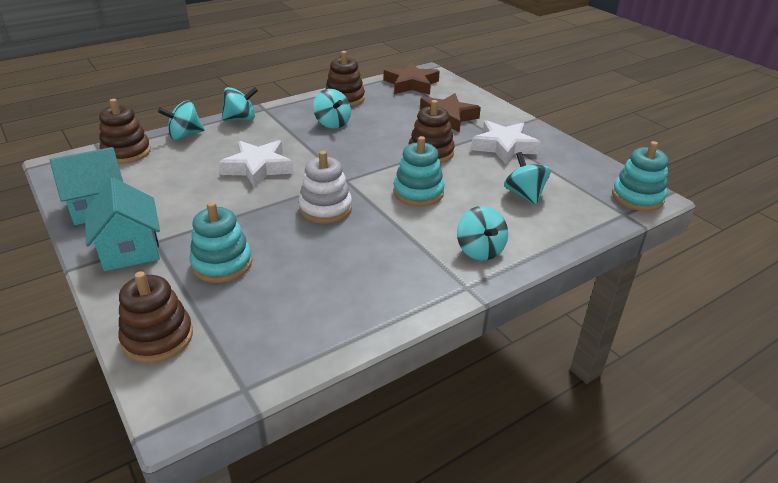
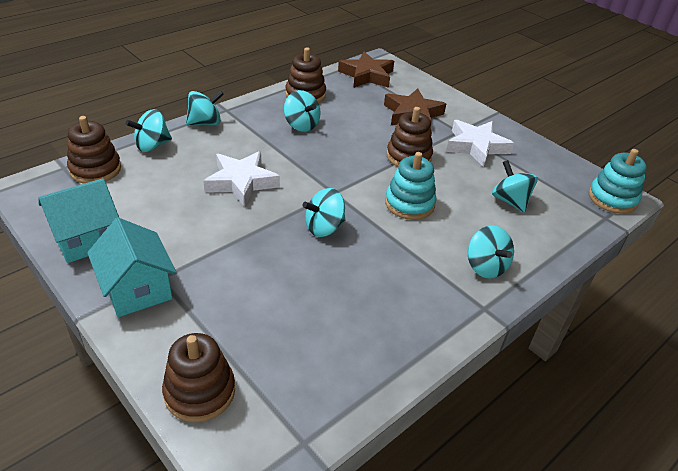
camera: 10 degrees left, 5 degrees up
(222, 264) = (239, 299): turquoise stacking toy -> none
(325, 208) = (324, 227): white stacking toy -> turquoise spinning top

